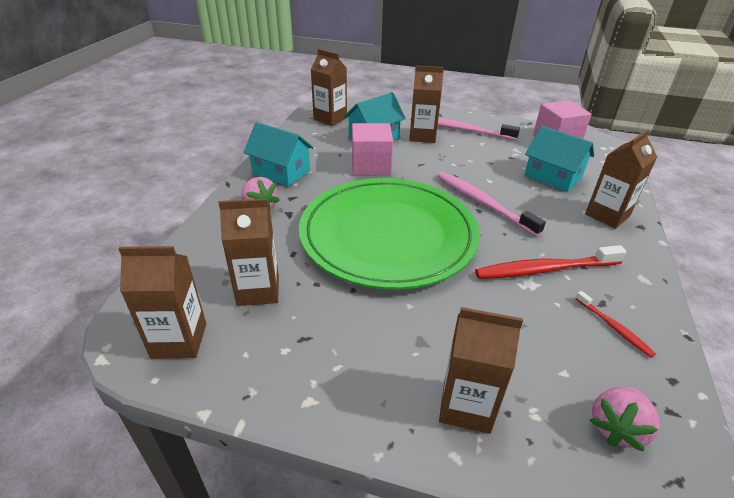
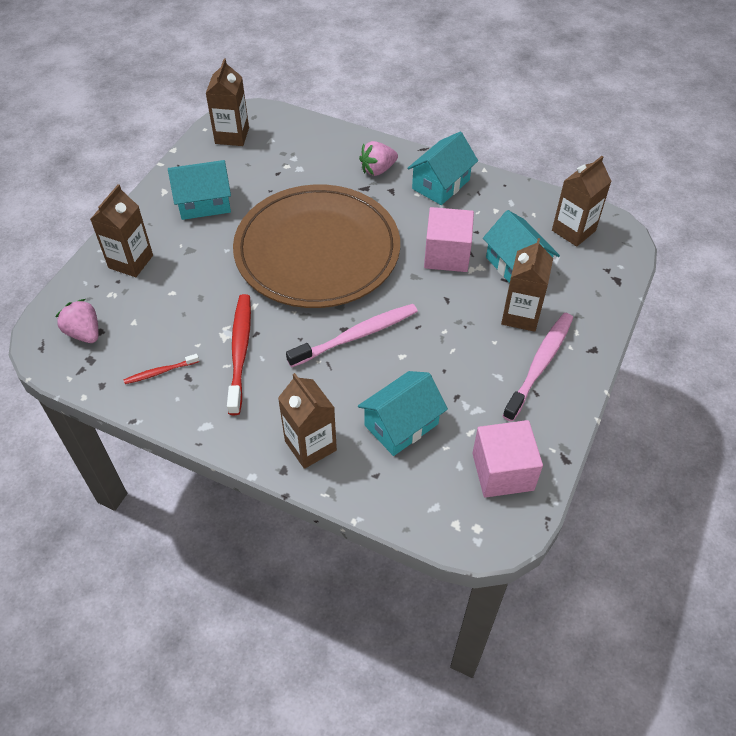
camera: 100 degrees right, 15 degrees up
(258, 290) = (268, 169): brown carton -> none
(330, 344) = (204, 203): none -> turquoise house
(388, 235) = (317, 250): green plate -> brown plate

